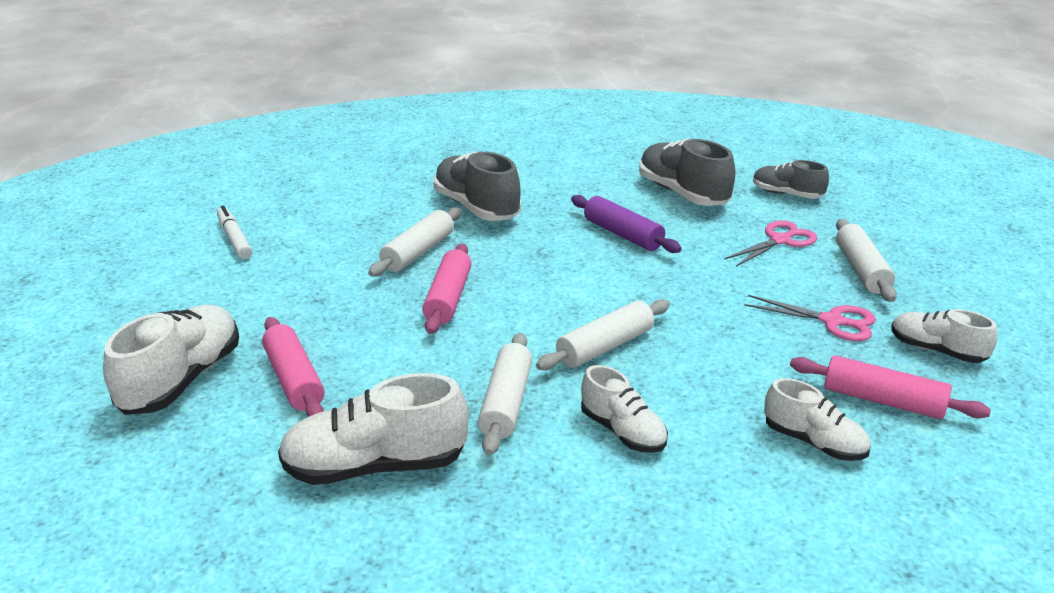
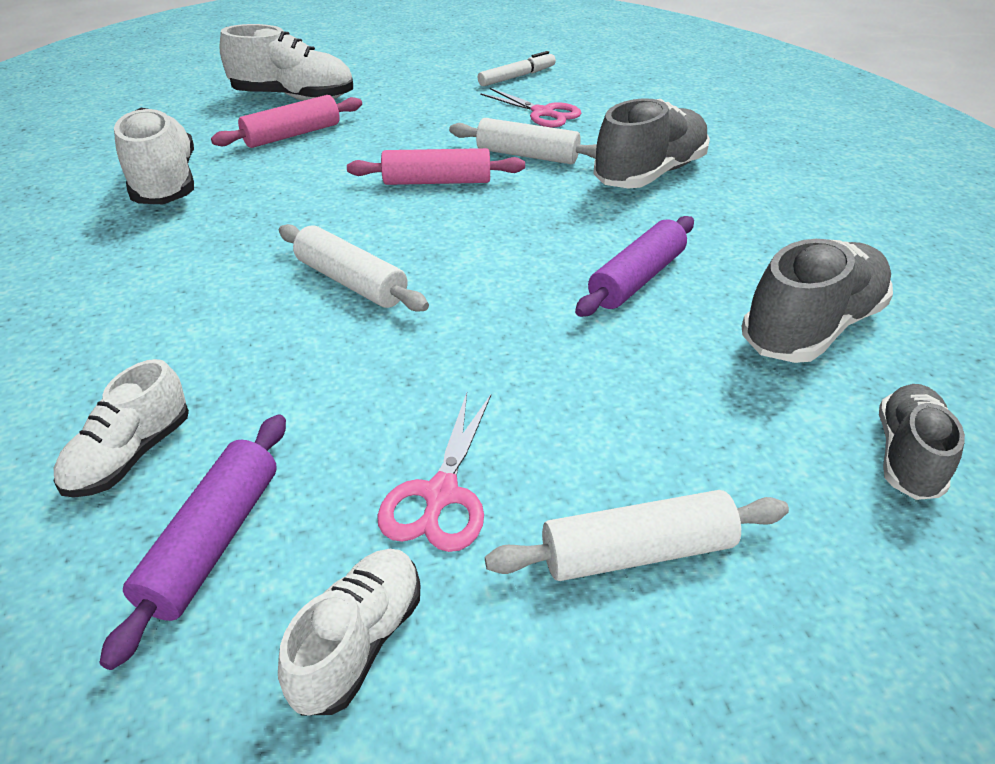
camera: 80 degrees right, 10 degrees up
(506, 403) = (247, 232): white rolling pin -> none
(622, 432) = (186, 303): white shoe -> none
(780, 240) = (702, 440): pink scissors -> pink scissors (543, 113)
(883, 401) = (213, 542): pink rolling pin -> purple rolling pin

